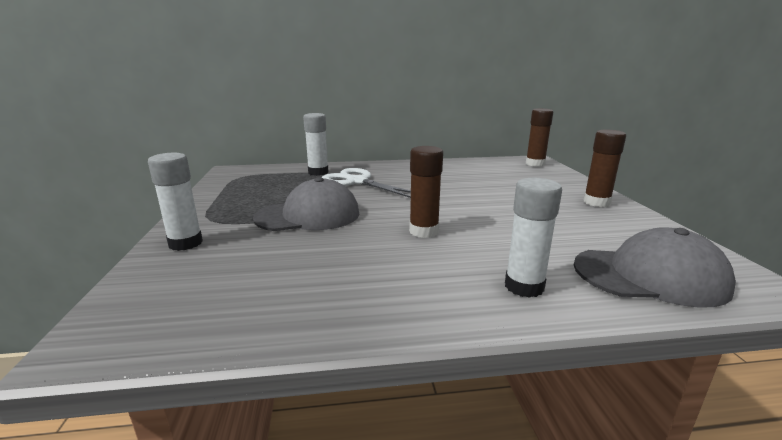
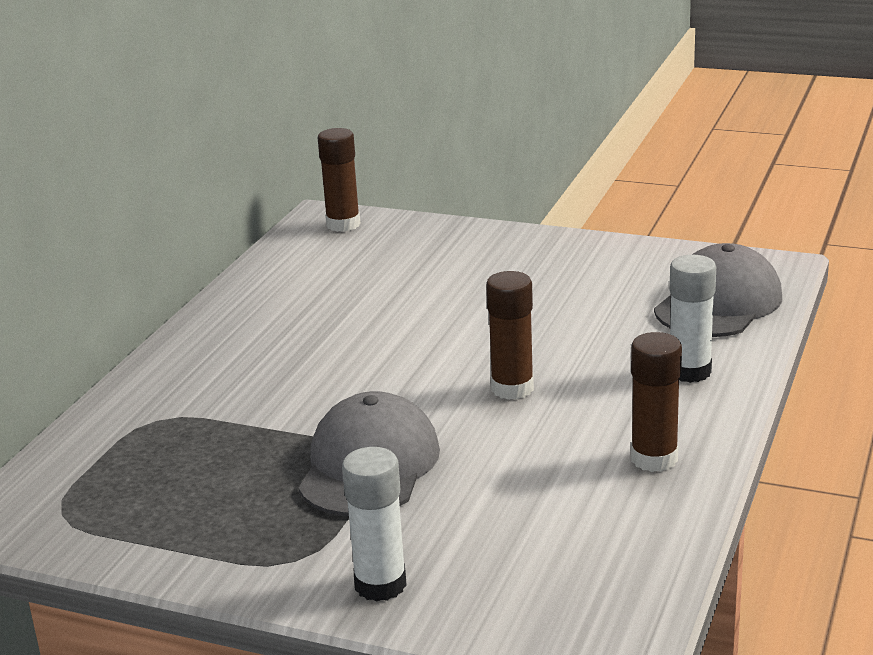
camera: 60 degrees left, 5 degrees up
(318, 172) = (145, 422): white glue stick -> none
(357, 182) = (251, 394): white scissors -> none
(596, 202) = (533, 249): brown glue stick -> brown glue stick (654, 459)

